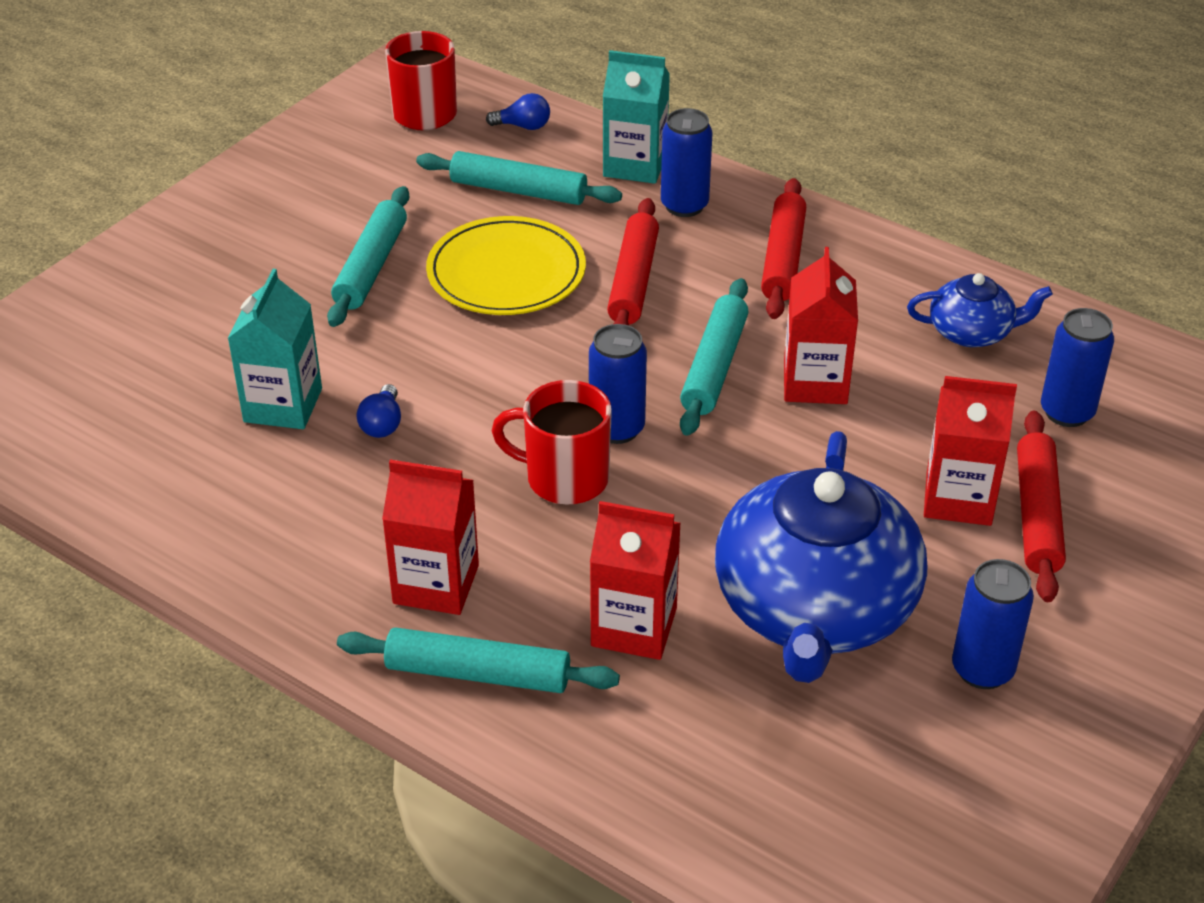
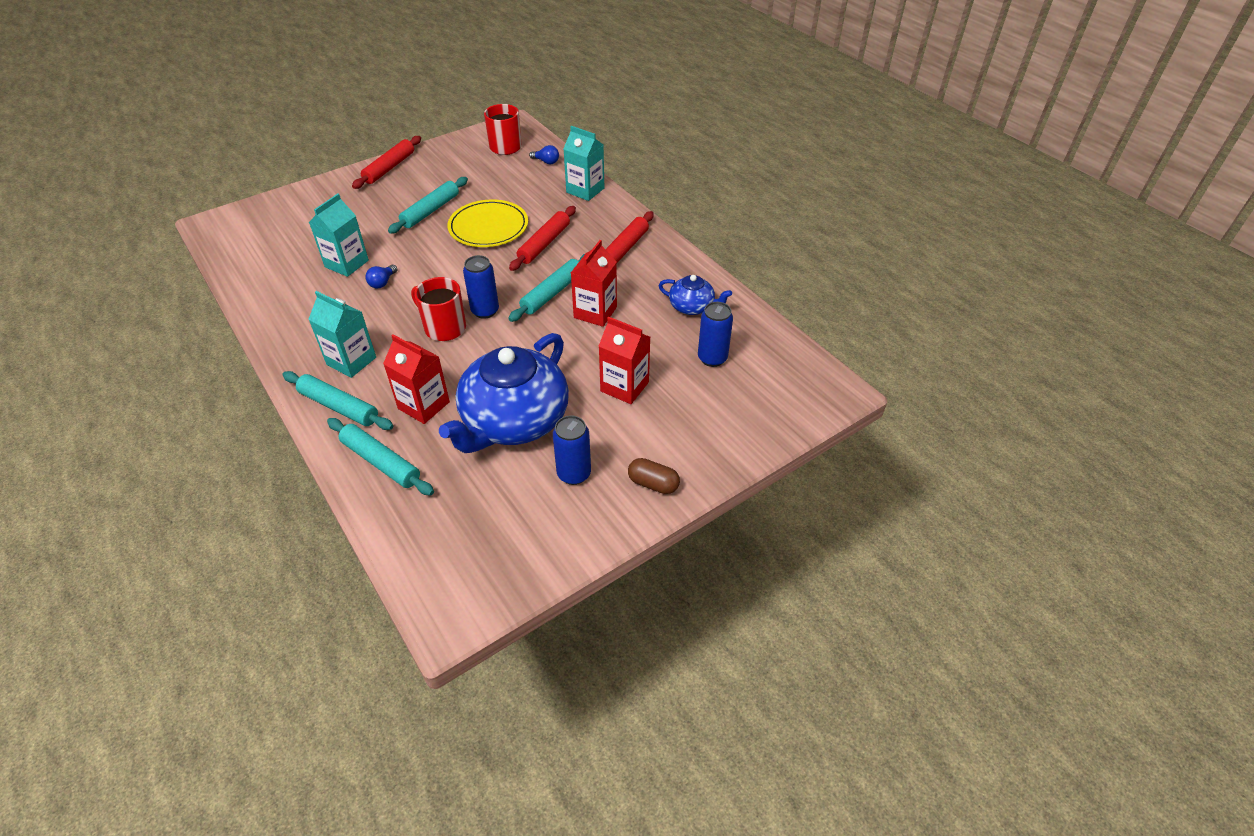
camera: 20 degrees right, 5 degrees up
(436, 584) = (351, 361): red carton -> turquoise carton
(518, 191) = (522, 191): turquoise rolling pin -> turquoise rolling pin (381, 462)
(684, 205) = (594, 214): blue can -> none
(1037, 515) = (658, 405): red rolling pin -> red rolling pin (389, 168)
(1121, 648) = (653, 484): none -> brown capsule

